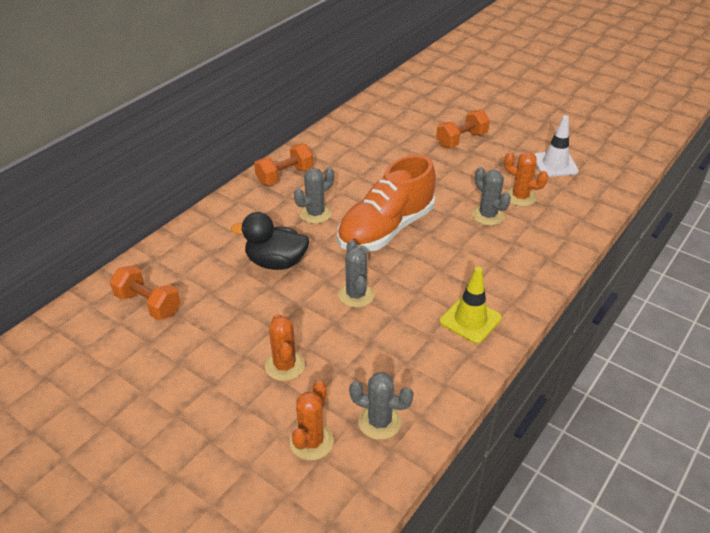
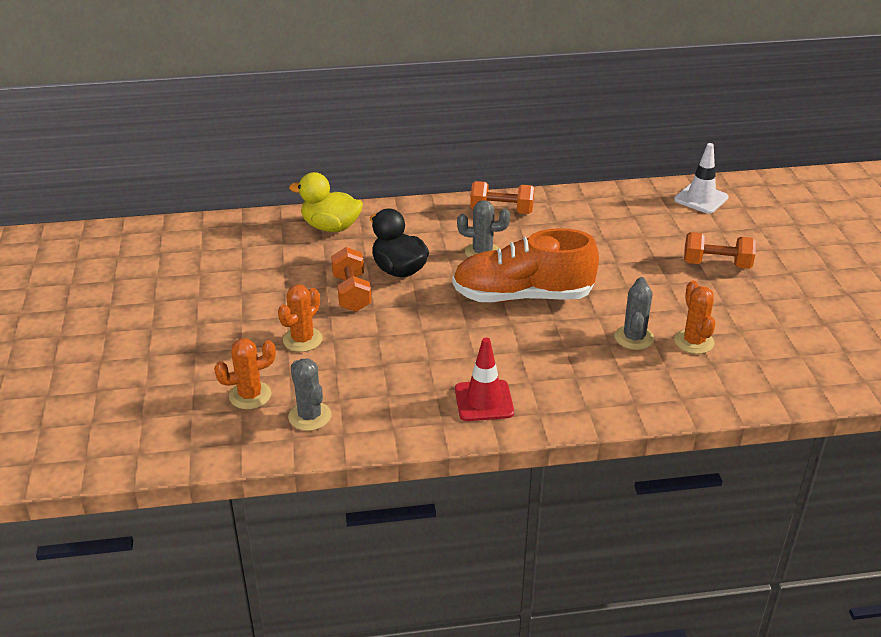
camera: 45 degrees right, 5 degrees down
(148, 304) = (274, 246): orange dumbbell -> orange dumbbell (351, 293)
(173, 260) = (331, 227): none -> yellow duck
(356, 295) = (422, 327): grey cactus -> none
(470, 320) = (484, 401): yellow traffic cone -> red traffic cone
(555, 164) = (784, 336): white traffic cone -> white traffic cone (701, 199)

